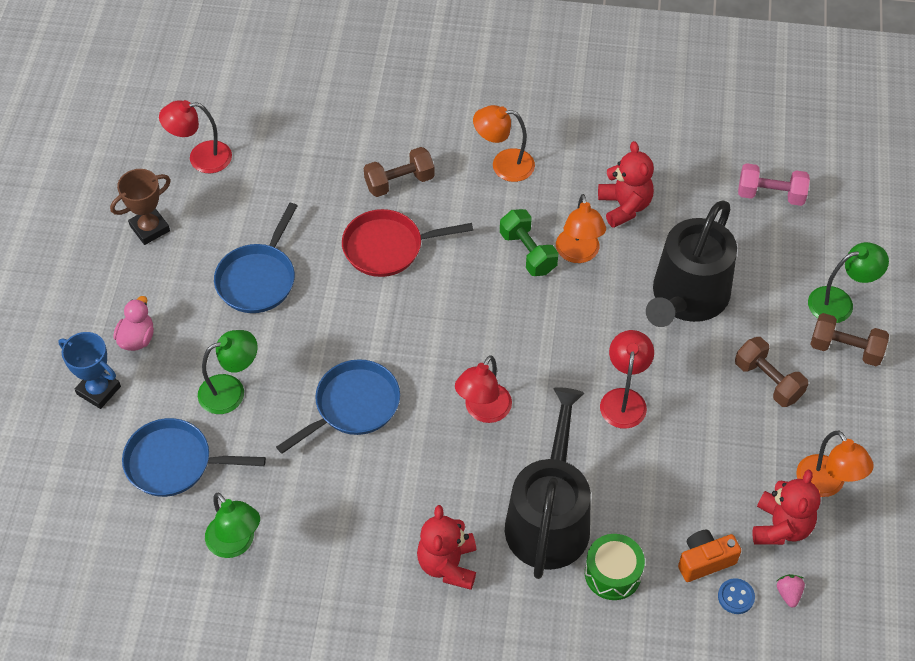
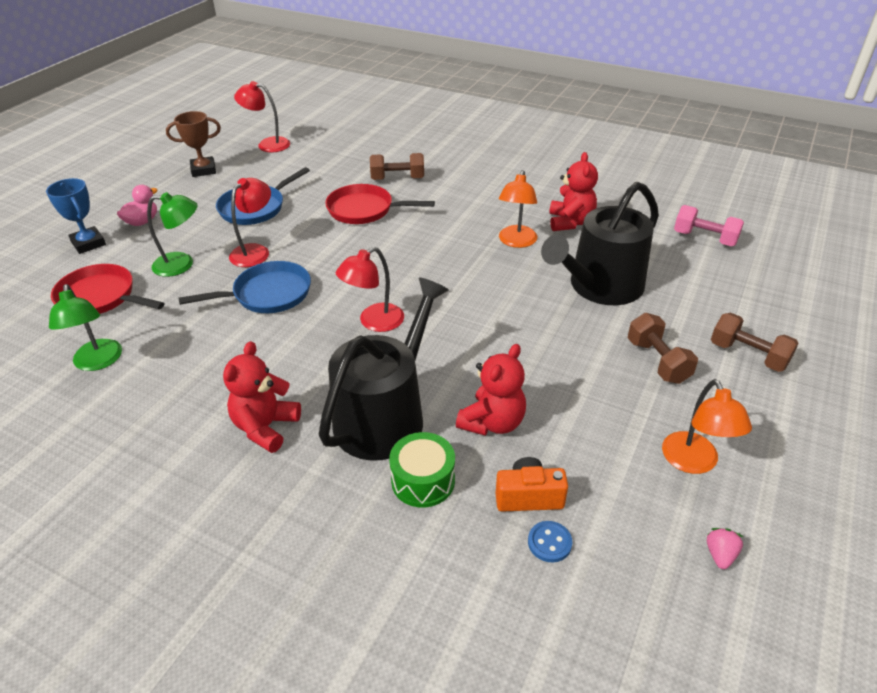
camera: 20 degrees right, 15 degrees down
(174, 463) = (100, 297): blue pan -> red pan
(503, 164) = (483, 183): orange lamp -> none
(527, 252) = (474, 233): green dumbbell -> none
(624, 399) = (507, 343): red lamp -> red lamp (255, 251)
(781, 527) = (628, 488): red teddy bear -> red teddy bear (492, 422)
(788, 593) = (614, 558): pink strawberry -> pink strawberry (720, 555)
(839, 302) = (751, 320): green lamp -> none

